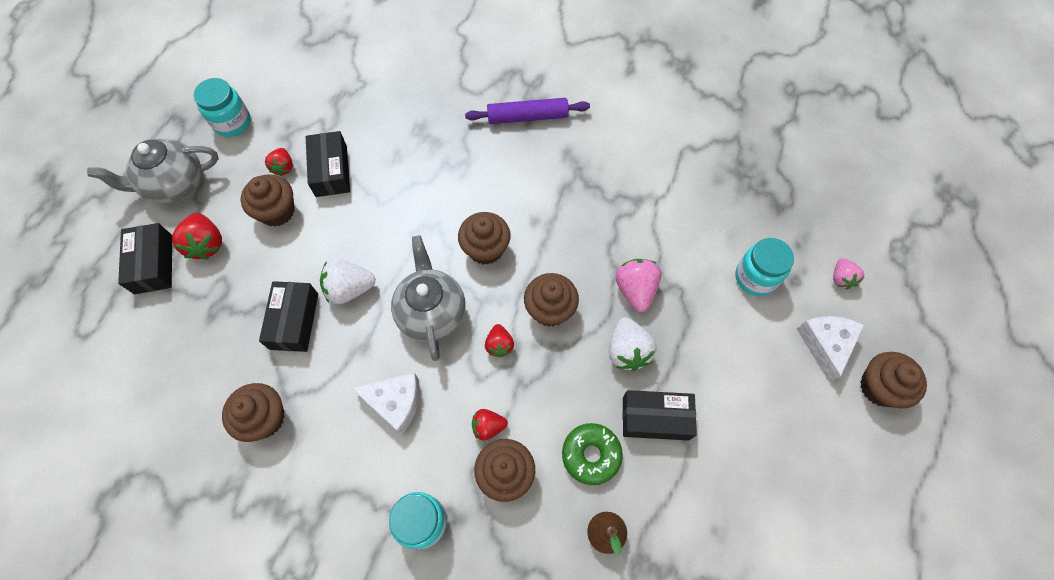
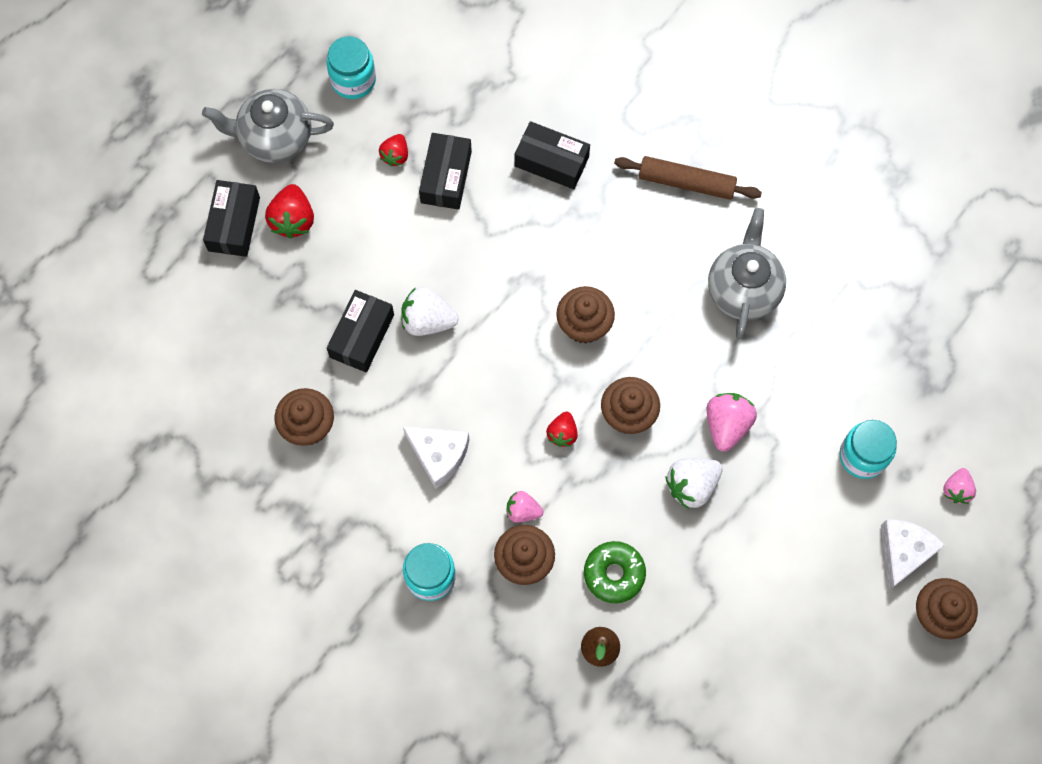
camera: 20 degrees right, 5 degrees up
(277, 211) = (375, 206): brown cupcake -> none
(431, 312) = (504, 375): grey teapot -> grey teapot (743, 289)
(488, 426) = (523, 511): red strawberry -> pink strawberry
(527, 117) = (686, 182): purple rolling pin -> brown rolling pin
(627, 351) = (692, 485): white strawberry -> white strawberry turned 45 degrees clockwise
(655, 418) = (692, 562): black box -> black box (551, 161)

